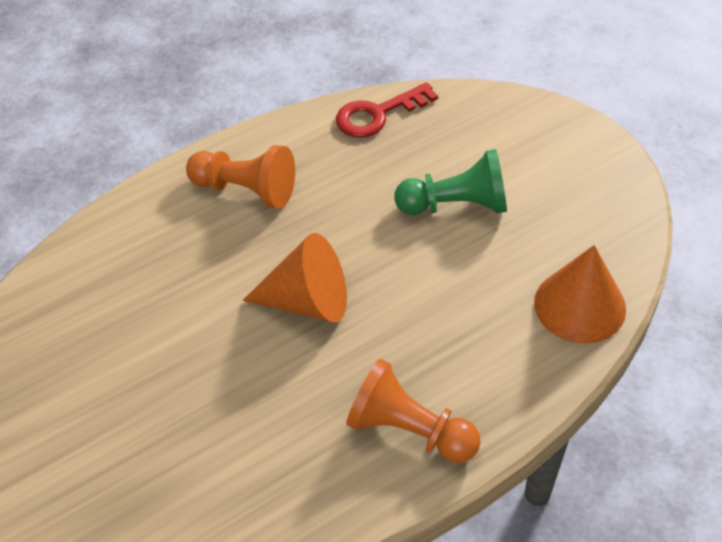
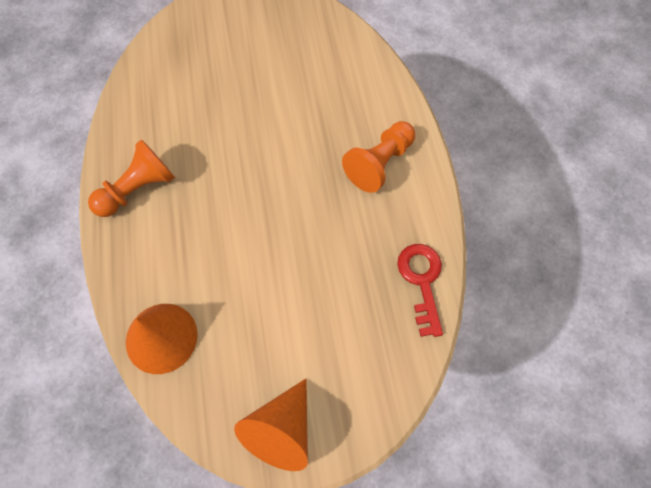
camera: 110 degrees right, 15 degrees up
(308, 301) = (262, 169): orange cone -> orange cone (281, 430)
(456, 205) = (296, 297): green pawn -> none

